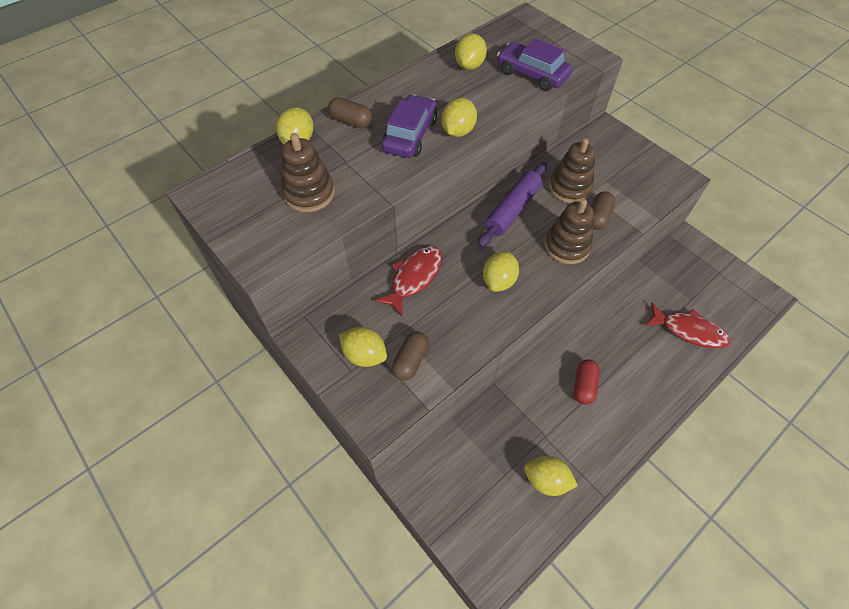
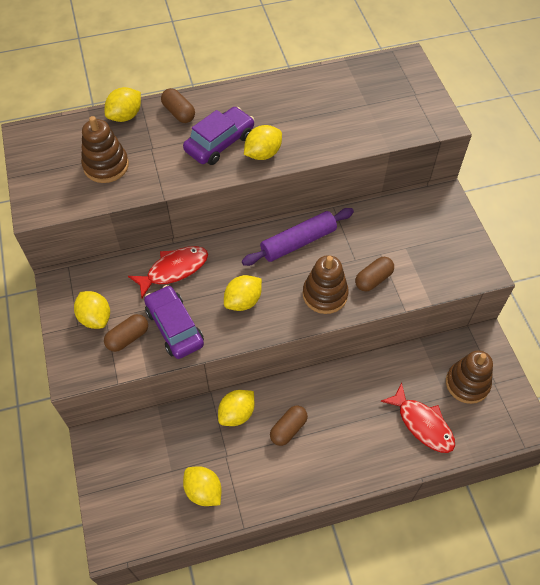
camera: 25 degrees right, 0 degrees up
(469, 66) = (317, 93): yellow lemon -> yellow lemon (237, 414)
(532, 74) = (369, 121): purple car -> purple car (174, 327)
(569, 188) = (366, 241): brown stacking toy -> brown stacking toy (467, 383)
(583, 385) = (288, 429): red capsule -> brown capsule

